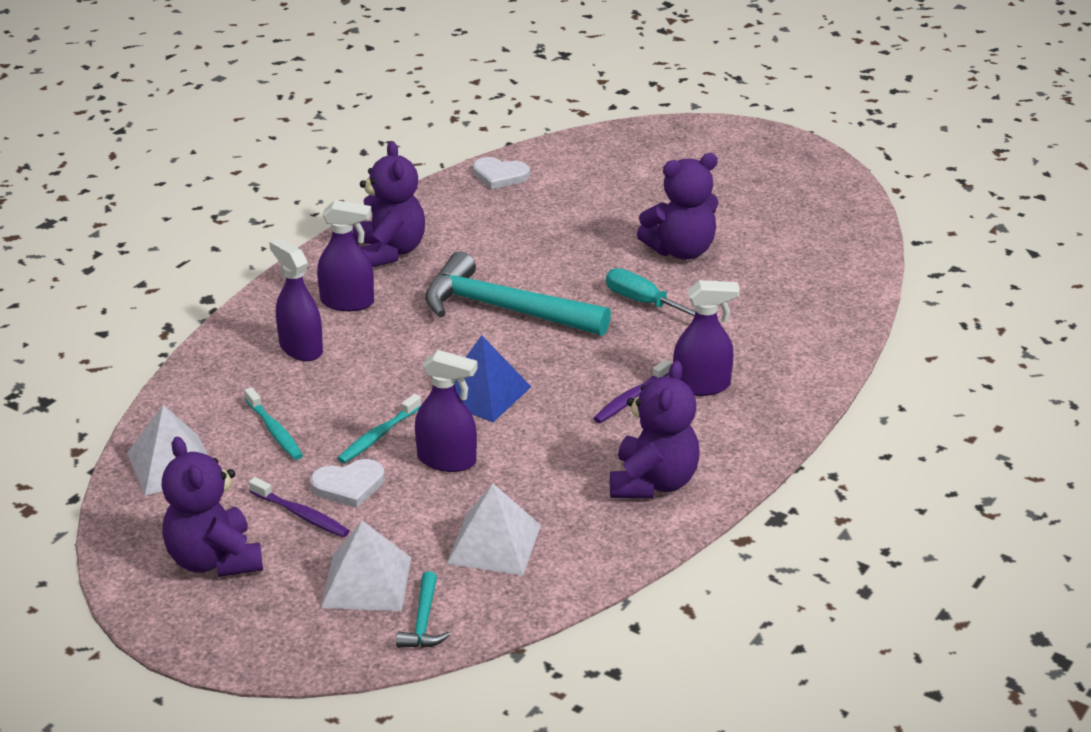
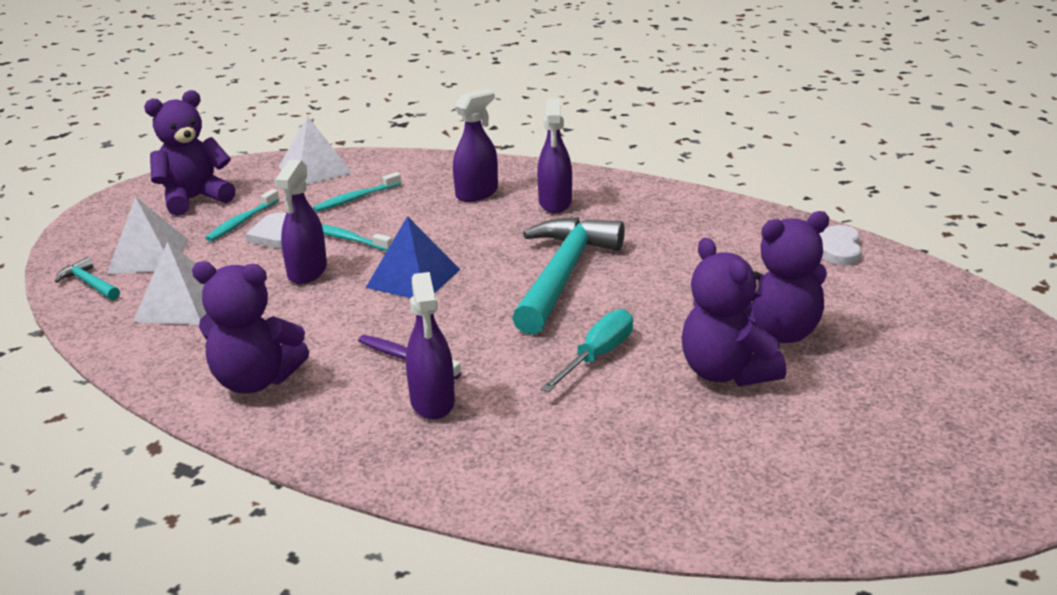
camera: 85 degrees right, 5 degrees down
(301, 515) = (242, 222): purple toothbrush -> turquoise toothbrush
(389, 252) = (650, 210): purple teddy bear -> purple teddy bear (778, 332)
(423, 621) = (89, 284): turquoise hammer -> turquoise hammer turned 45 degrees clockwise

